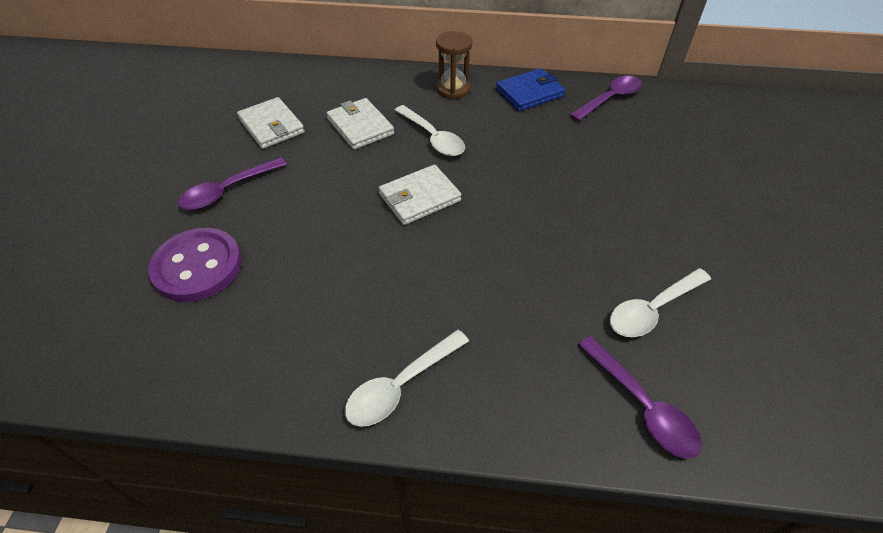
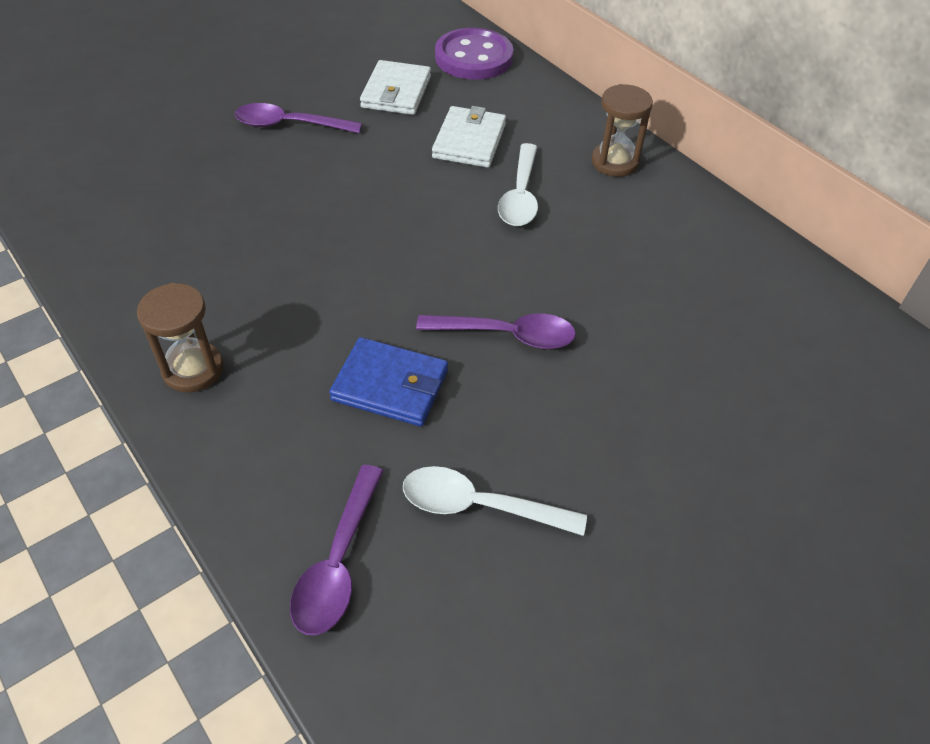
camera: 45 degrees right, 0 degrees up
(198, 267) = (192, 170): purple button -> purple button (473, 57)
(400, 385) = (193, 369): white spoon -> brown hourglass
(420, 198) = (425, 240): white wallet -> none
(529, 93) = (695, 218): blue wallet -> blue wallet (390, 385)
(610, 99) = (787, 288): purple spoon -> purple spoon (507, 335)

